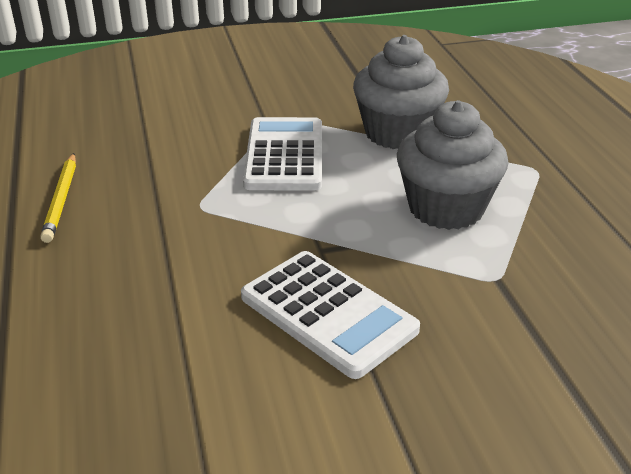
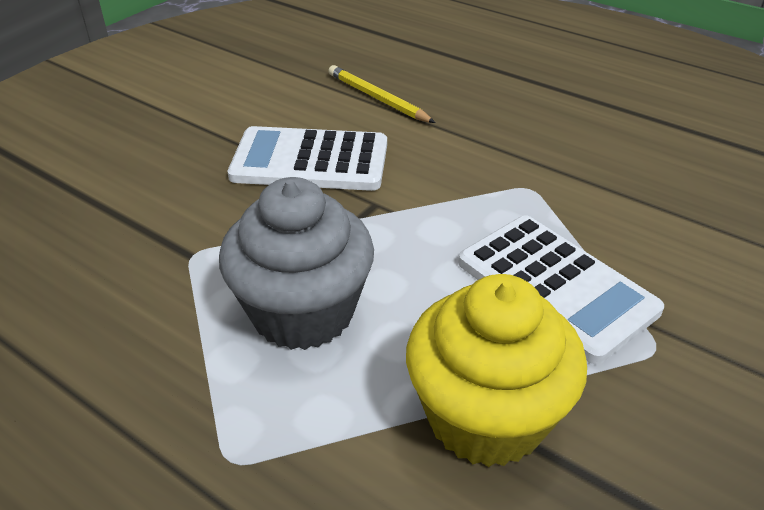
camera: 140 degrees right, 5 degrees up
(61, 200) = (634, 138): yellow pencil -> yellow pencil (377, 98)
(397, 133) = (486, 416): grey cupcake -> yellow cupcake

